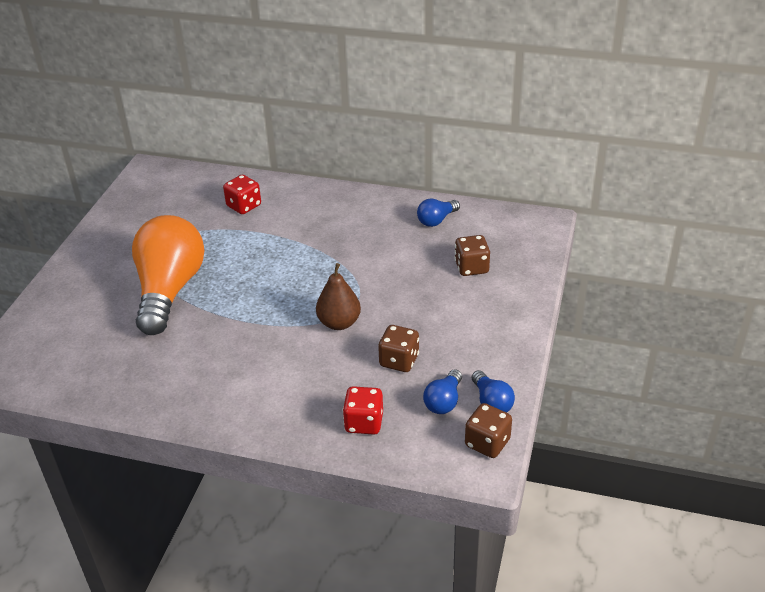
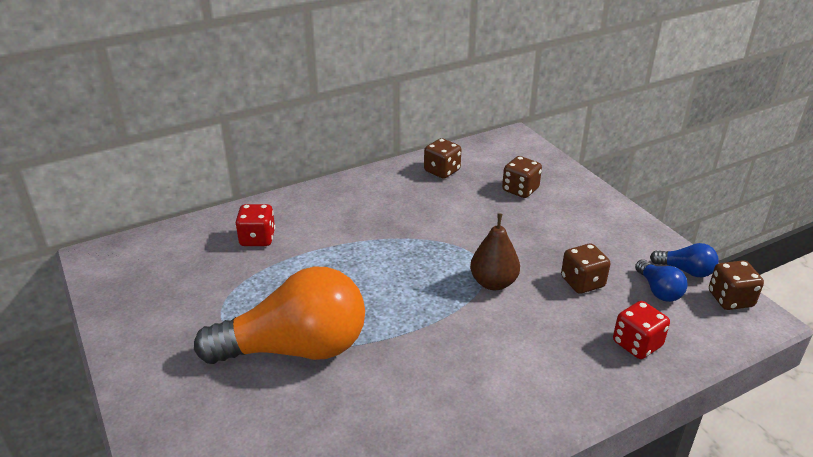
camera: 45 degrees left, 5 degrees down
(169, 290) = (296, 348): orange light bulb -> orange light bulb turned 120 degrees clockwise
(436, 220) = (442, 171): blue light bulb -> brown dice

